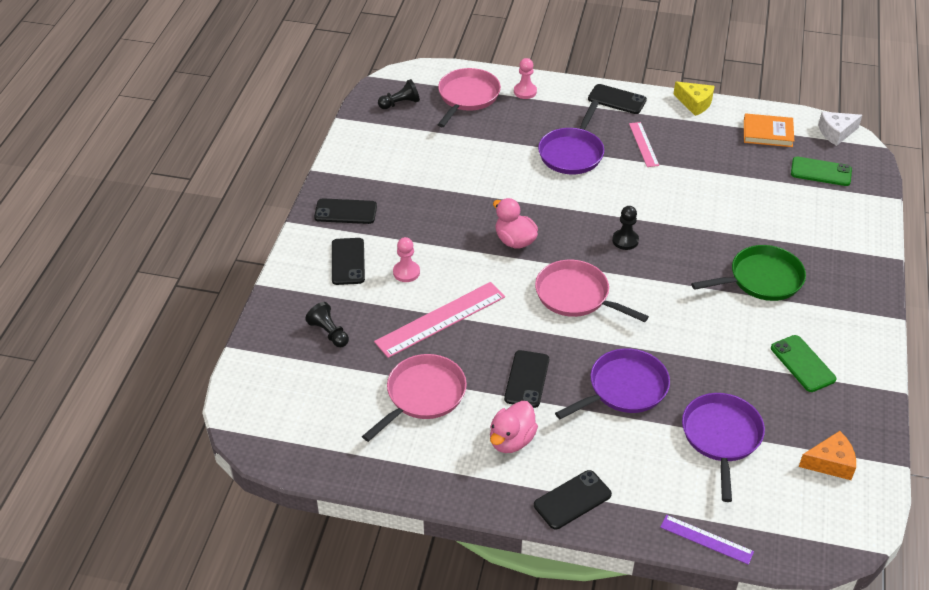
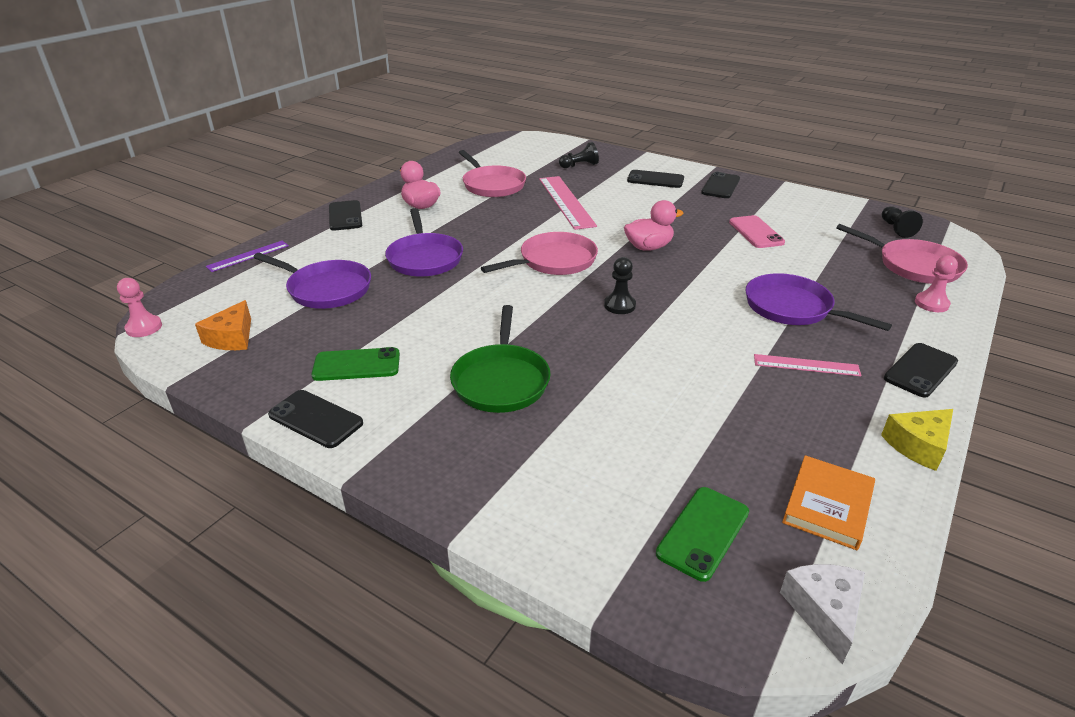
camera: 110 degrees right, 10 degrees down
(406, 272) = (630, 197): pink pawn -> pink pawn (144, 327)
(448, 180) = (756, 232): none -> pink phone
(527, 379) = (473, 221): black phone -> black phone (315, 419)

